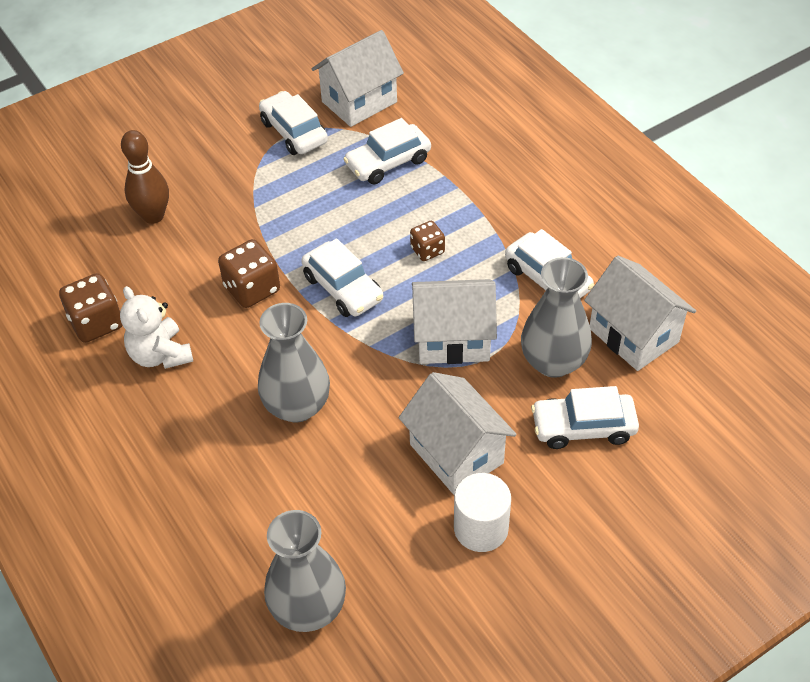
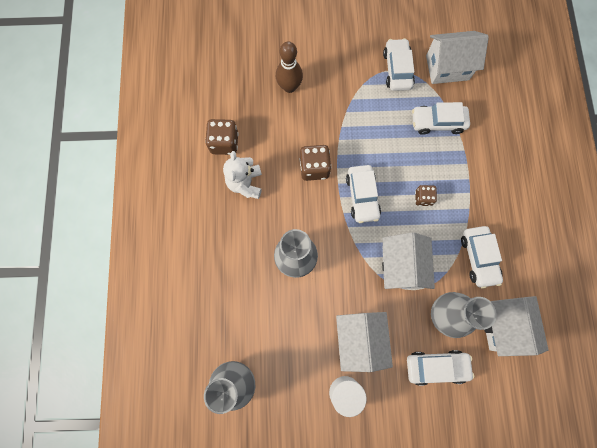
camera: 30 degrees right, 25 degrees up
(453, 339) = (401, 266): white house -> white house turned 60 degrees clockwise
(583, 427) = (436, 366): white car -> white car turned 150 degrees clockwise

